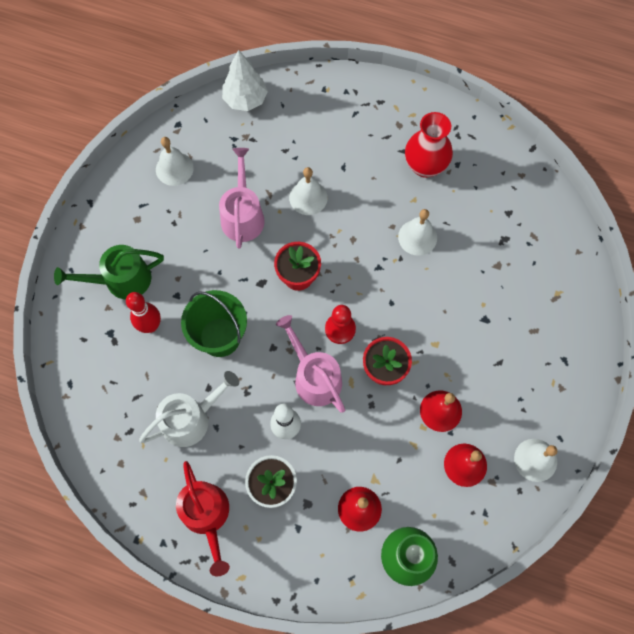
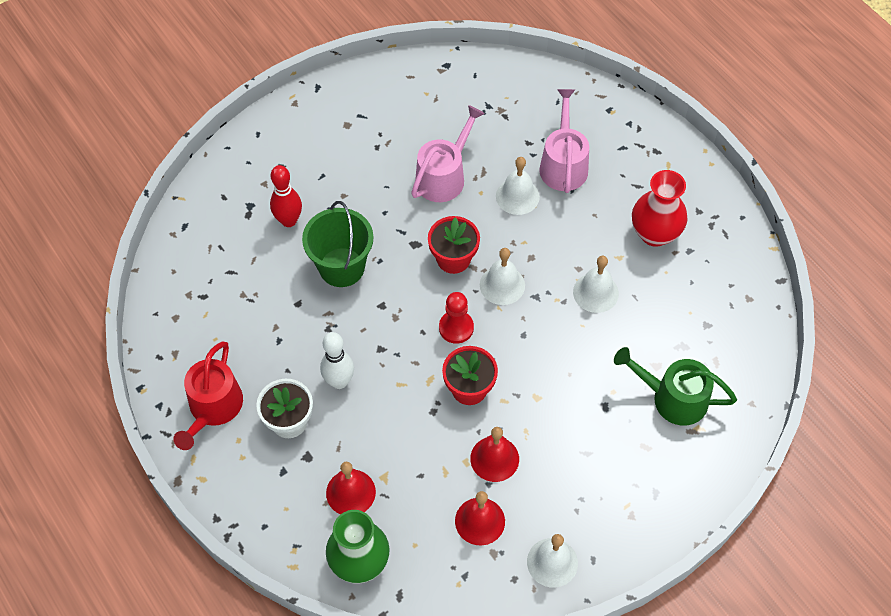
camera: 35 degrees right, 10 degrees down
(122, 280) = (294, 168): green watering can -> green watering can (673, 398)
(174, 168) = (413, 101): white bell -> white bell (502, 285)
(190, 419) = (262, 319): white watering can -> none
(245, 99) = (526, 78): white tree -> none
(314, 377) = (399, 354): pink watering can -> pink watering can (563, 164)

